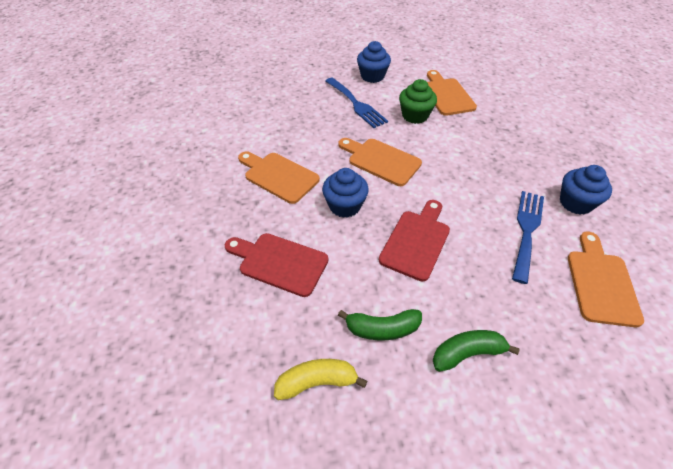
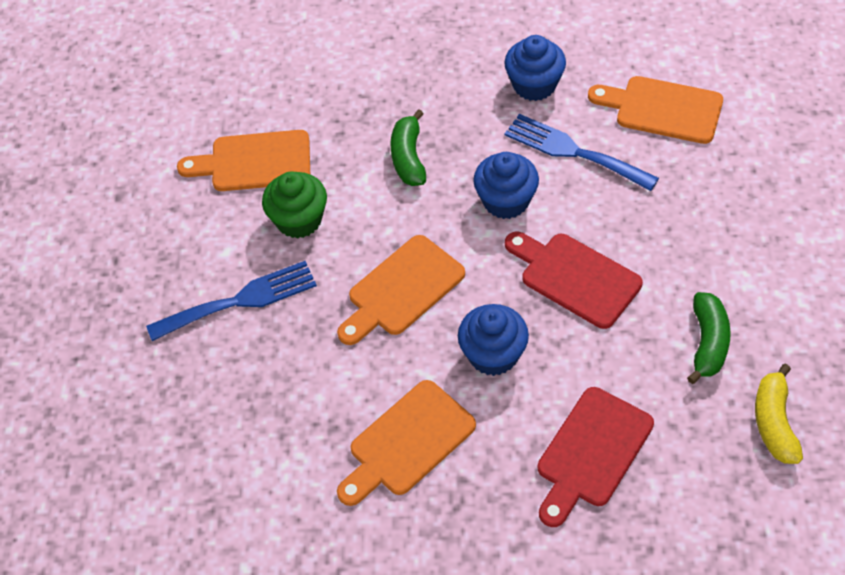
camera: 75 degrees left, 5 degrees up
(372, 76) = (158, 261): blue cupcake -> blue cupcake (506, 201)
(467, 353) = (745, 264): green banana -> green banana (408, 158)

